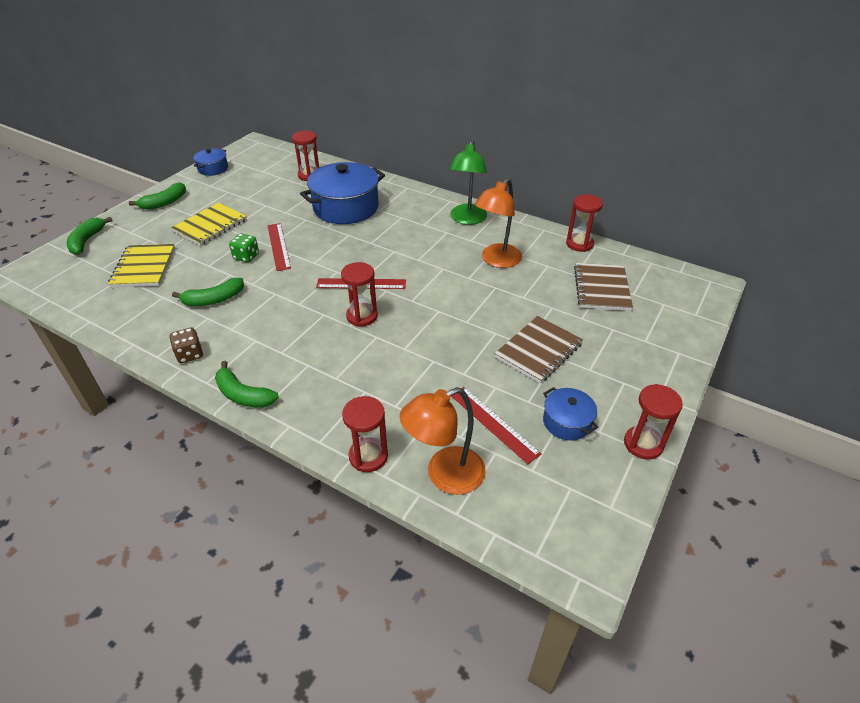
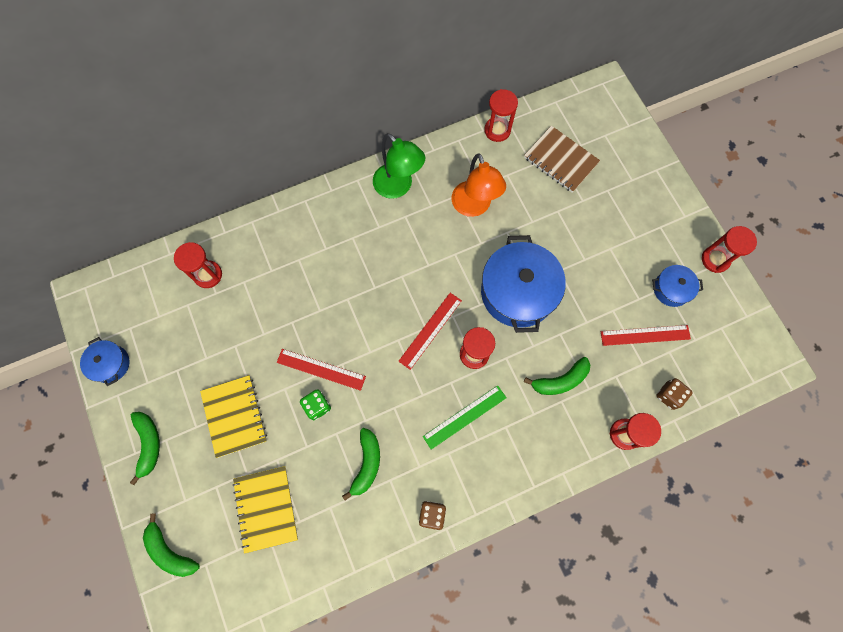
camera: 55 degrees left, 30 degrees up
(144, 267) = (266, 508): yellow notebook -> yellow notebook turned 45 degrees clockwise
(243, 395) = (509, 492): green banana -> green banana (560, 380)
(297, 335) = (464, 417): none -> green ruler
(346, 207) = (299, 275): blue pot -> blue pot (517, 292)
(444, 475) = (669, 395): orange lamp -> brown dice
(538, 350) = (597, 256): brown notebook -> none

